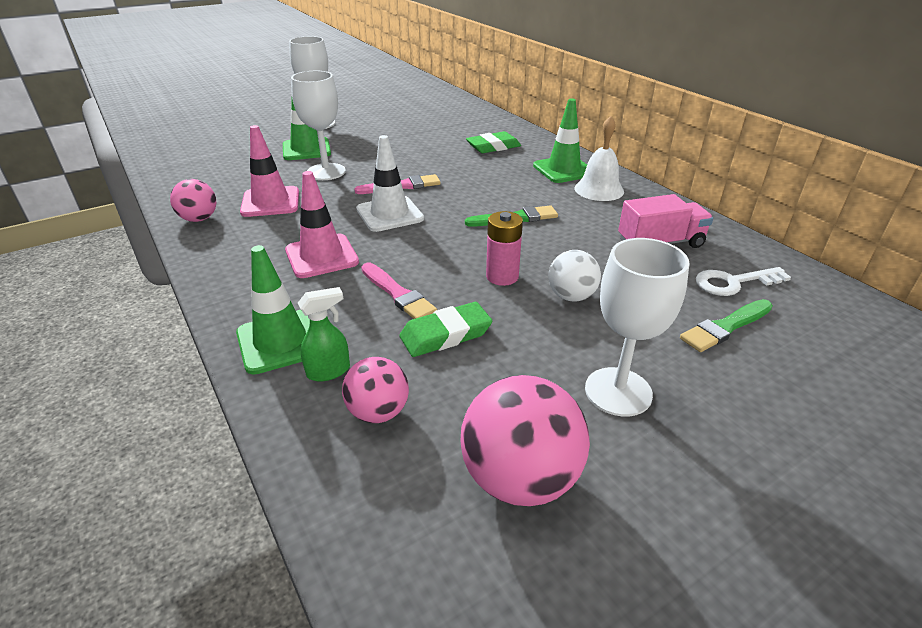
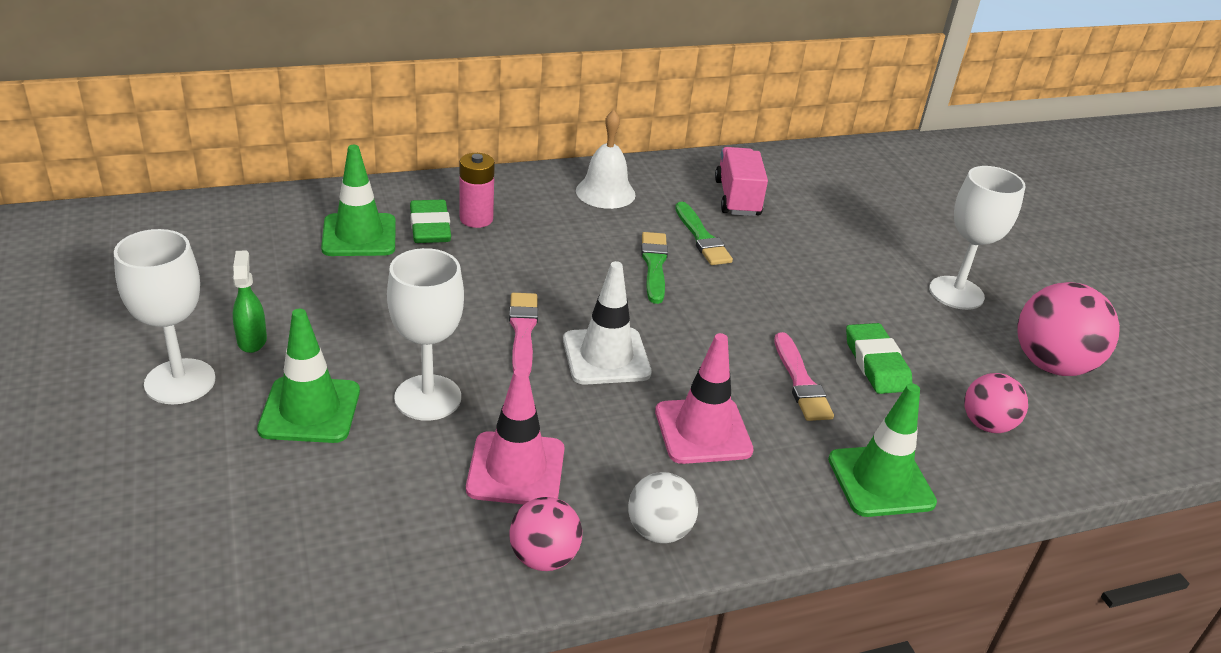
camera: 80 degrees left, 0 degrees up
(329, 371) = (931, 449): green spray bottle -> green spray bottle (252, 340)
(398, 294) = (801, 382): pink brush -> pink brush turned 105 degrees clockwise
(502, 276) = (779, 305): pink battery -> pink battery (476, 219)
(563, 170) = (539, 198): green traffic cone -> green traffic cone (359, 235)
(571, 296) = (822, 275): white ball -> white ball (659, 531)
(725, 327) = (877, 217): green brush -> green brush (702, 238)
(734, 282) = (813, 188): white key -> none

